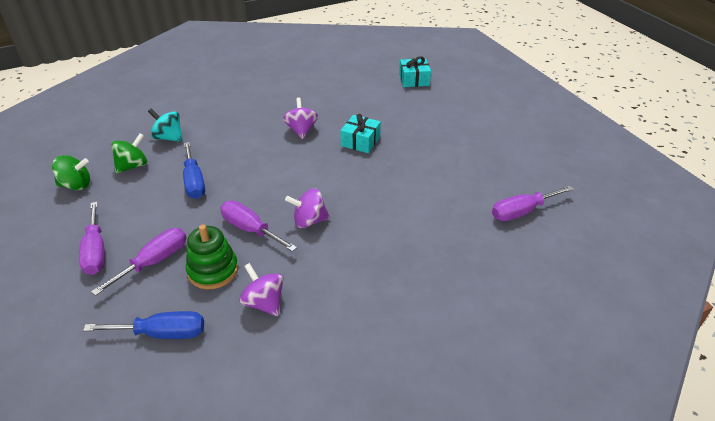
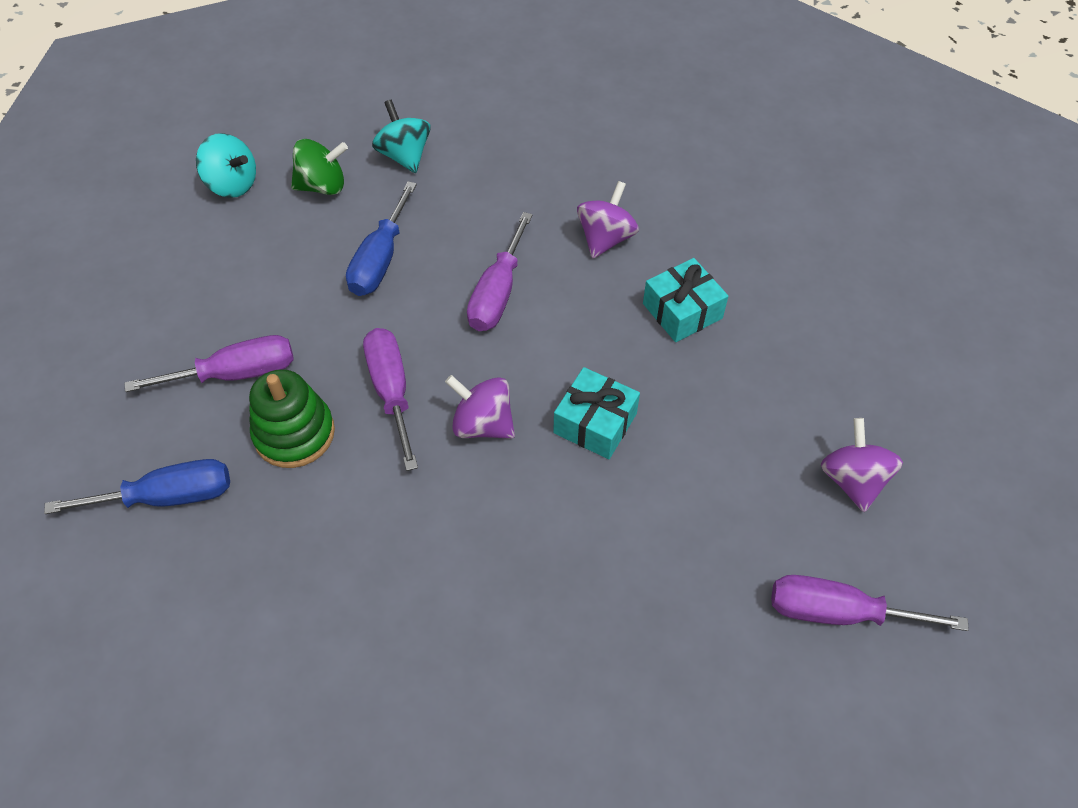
camera: 35 degrees right, 15 degrees up
(76, 185) = (232, 184): green spinning top -> turquoise spinning top
(96, 251) = (182, 314): purple screwdriver -> purple screwdriver (497, 293)
(162, 333) = (168, 497): blue screwdriver -> blue screwdriver turned 45 degrees counterclockwise
(264, 302) = (317, 529): purple spinning top -> purple spinning top (852, 480)
(414, 80) = (889, 220): turquoise gift -> turquoise gift (595, 423)

